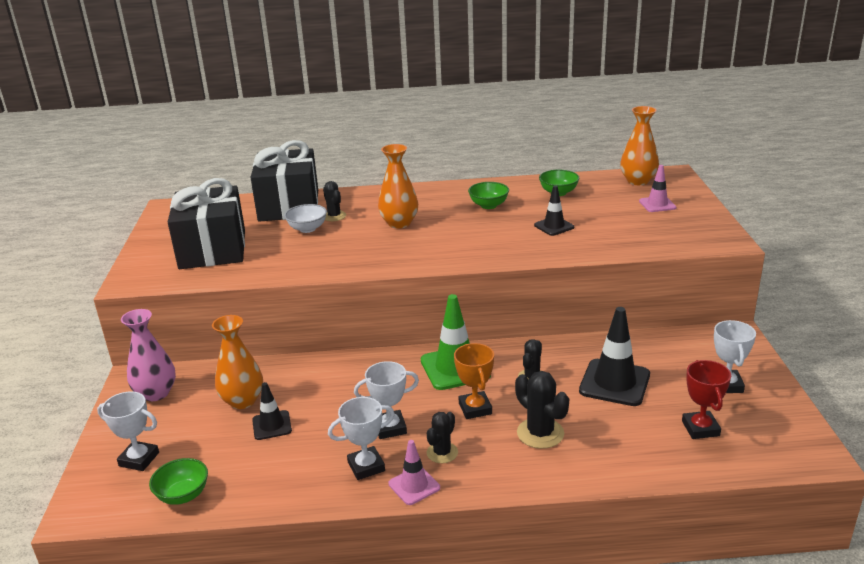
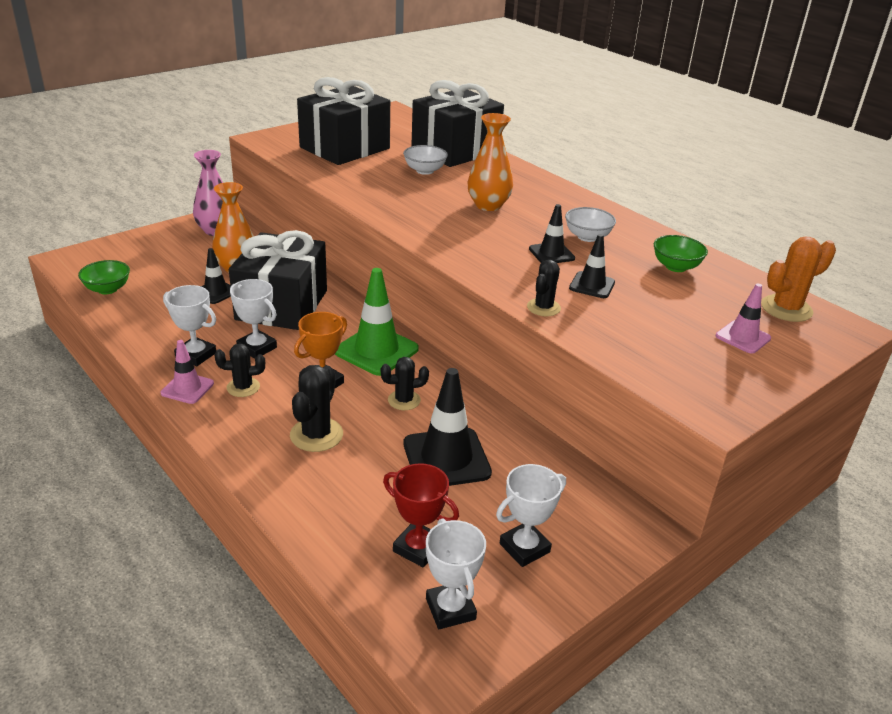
camera: 50 degrees right, 5 degrees up
(139, 459) = (135, 256): white trophy -> white trophy (450, 609)
(334, 216) = (462, 174): black cactus -> black cactus (543, 307)
(337, 394) = (282, 305): none -> black gift
(488, 205) = (587, 237): green bowl -> white bowl
(497, 225) = (551, 254): none -> black traffic cone
(638, 181) = (786, 309): orange vase -> orange cactus
(700, 428) = (418, 548): red trophy -> red trophy turned 75 degrees clockwise

